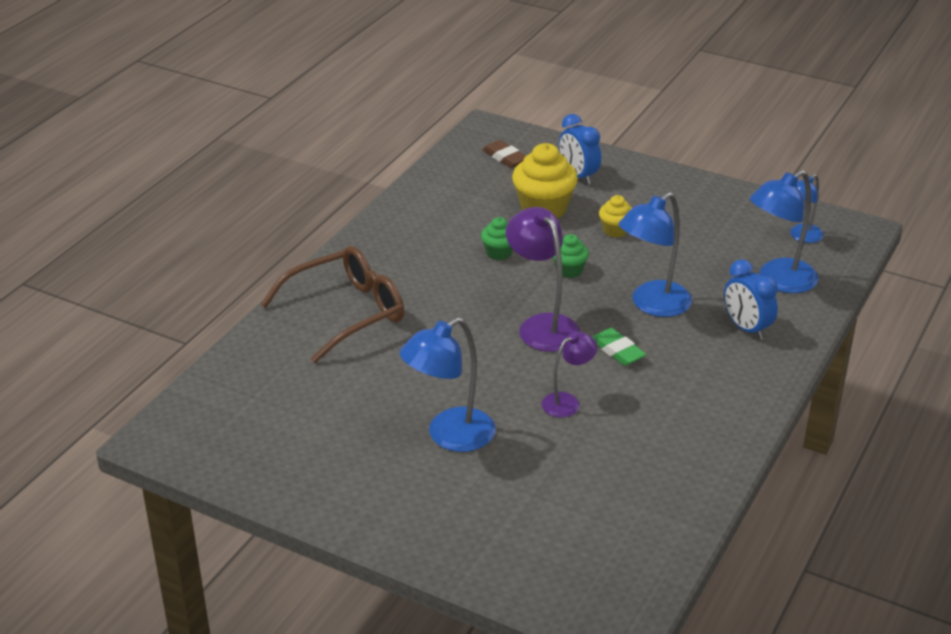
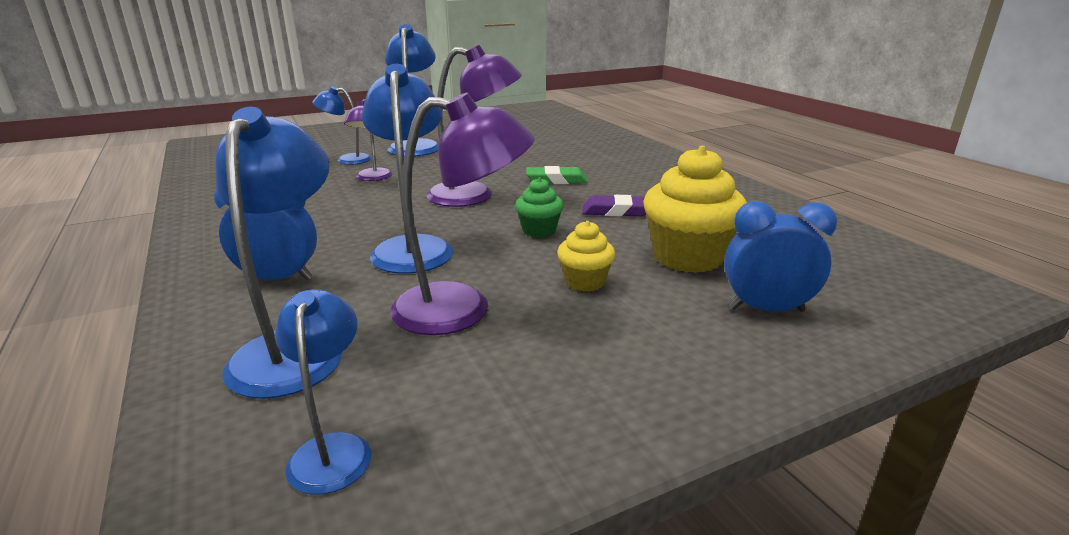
camera: 125 degrees right, 10 degrees down
(346, 313) = (599, 150): brown glasses -> none
(498, 253) = (617, 211): green cupcake -> purple eraser
(505, 157) = (861, 276): brown eraser -> none
(541, 453) = (347, 159): none -> blue lamp
(617, 351) = (386, 210): green eraser -> green eraser (556, 180)
(689, 254) = (462, 309): none -> purple lamp

